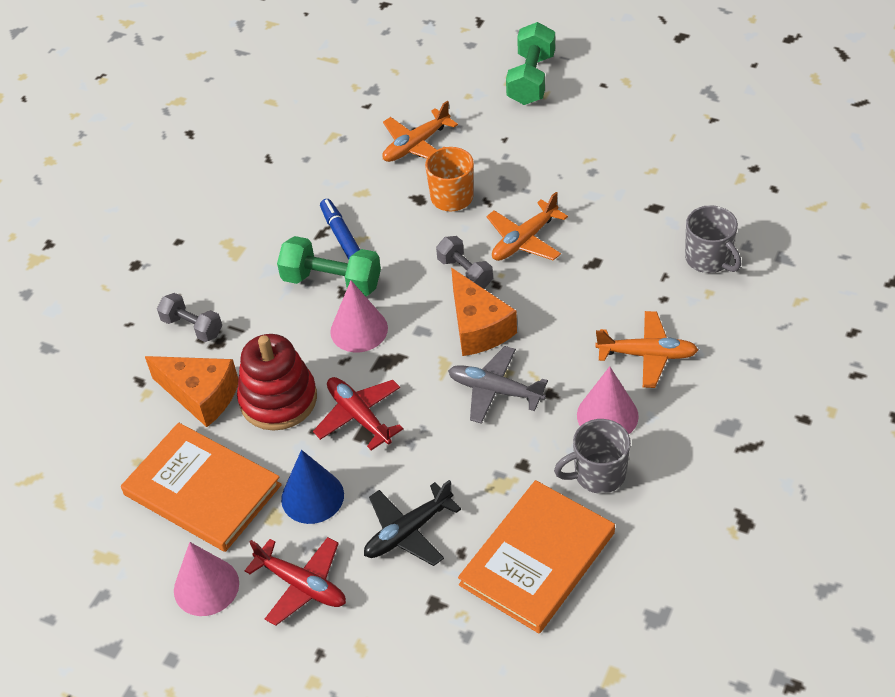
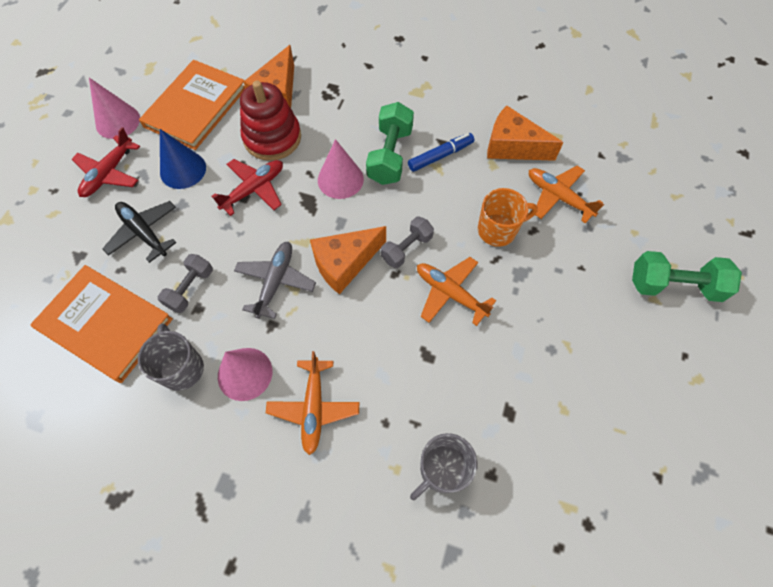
camera: 80 degrees right, 15 degrees up
(192, 327) = (341, 79): grey dumbbell -> grey dumbbell (190, 288)
(340, 173) = (512, 146): none -> orange cheese

